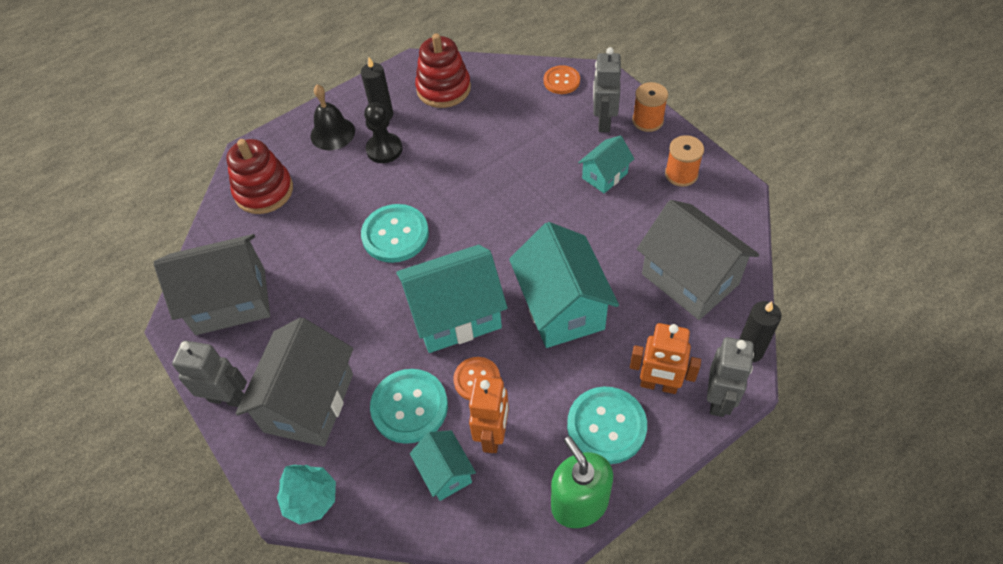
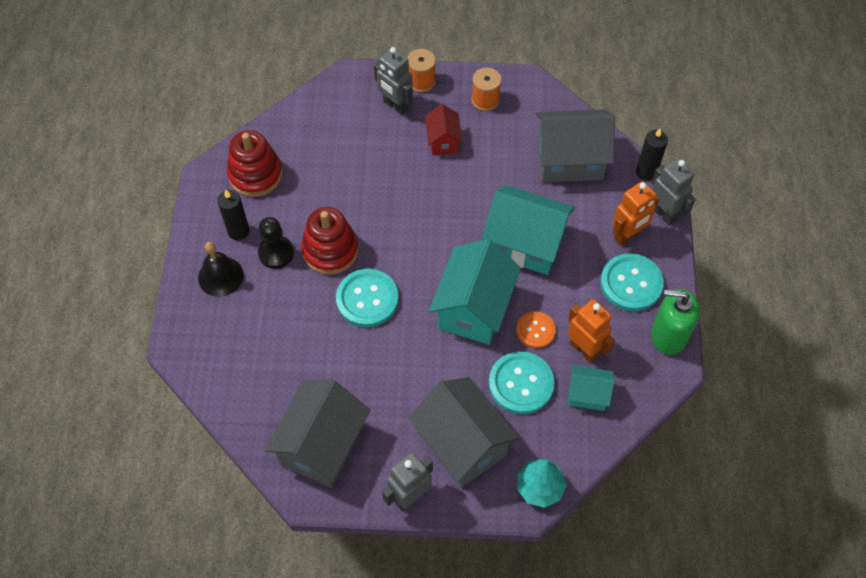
camera: 55 degrees left, 5 degrees up
(264, 191) = (232, 360): red stacking toy -> red stacking toy (330, 250)
(561, 81) = (330, 100): orange button -> none
(605, 176) = (443, 141): turquoise house -> red house

